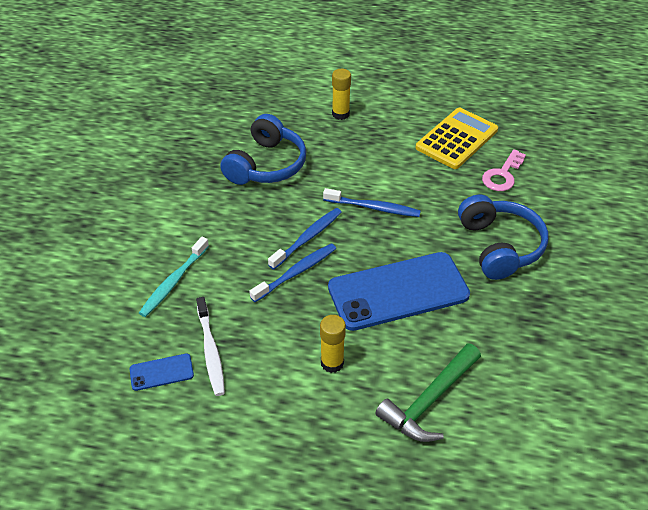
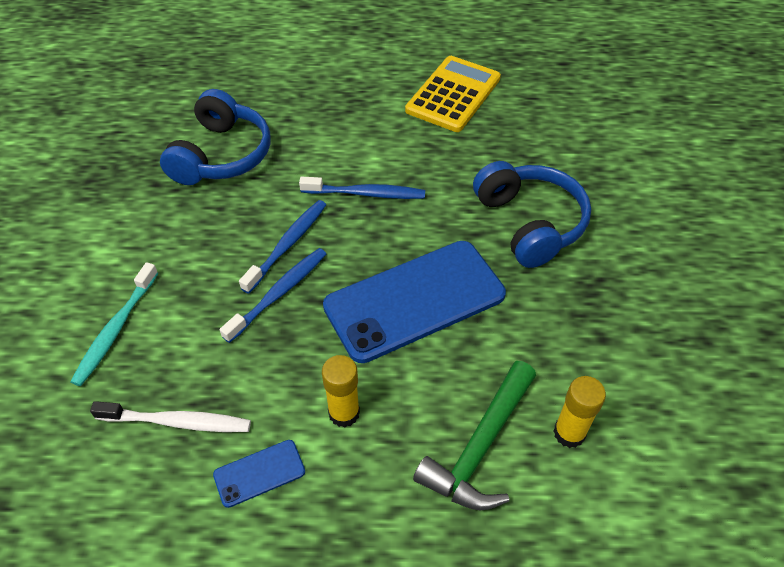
camera: 10 degrees left, 5 degrees up
(161, 372) = (111, 464): blue phone -> blue phone (259, 473)
(211, 351) = (177, 422): white toothbrush -> white toothbrush turned 60 degrees counterclockwise
(340, 114) = (307, 80): yellow glue stick -> yellow glue stick (569, 433)
(502, 175) = (516, 132): pink key -> none

